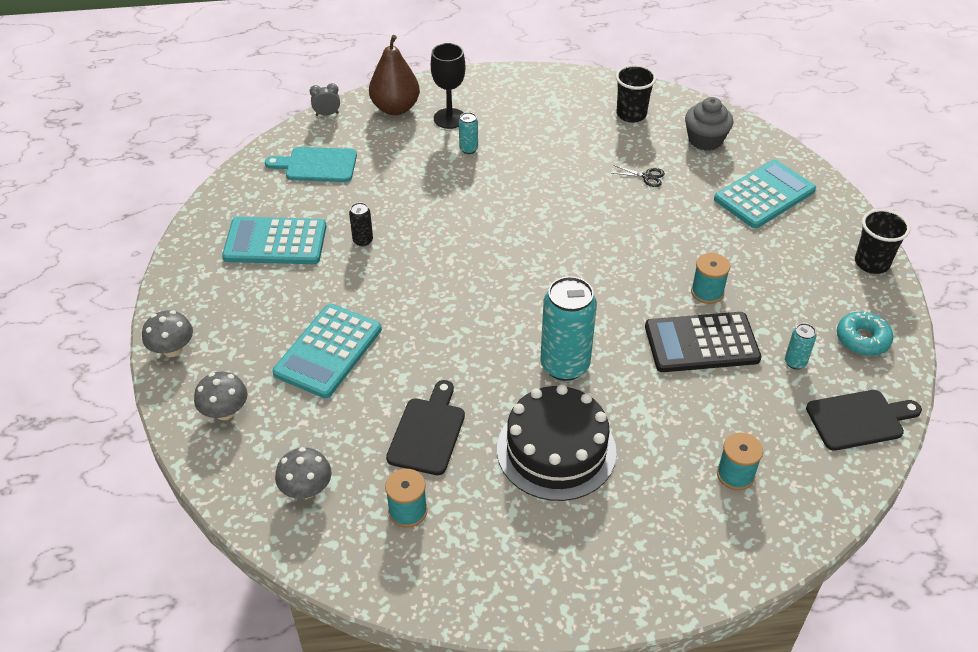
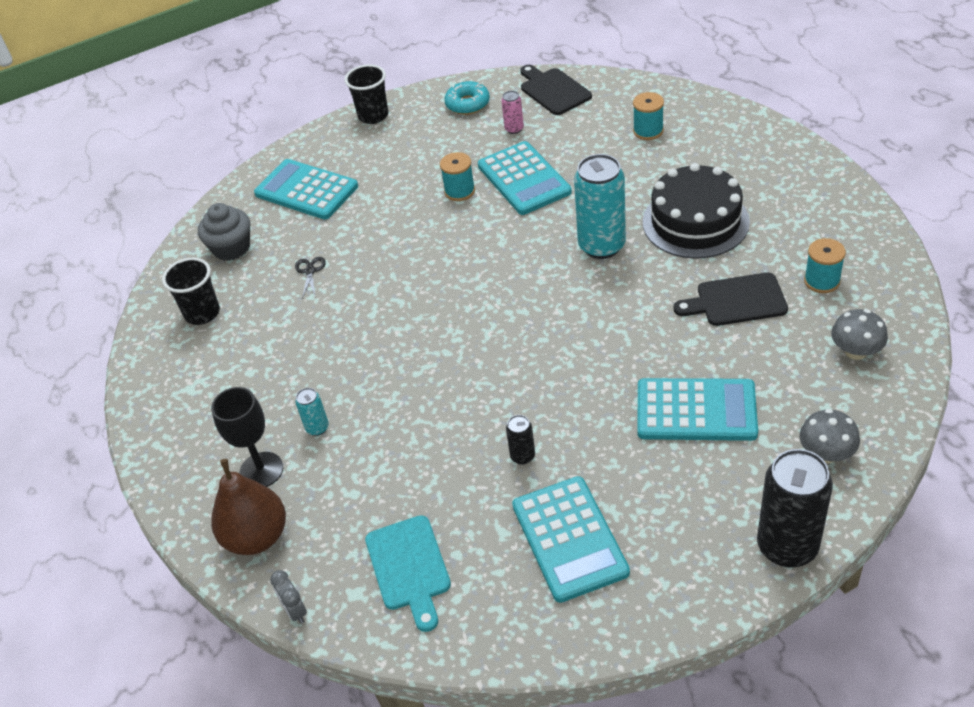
camera: 105 degrees left, 0 degrees up
(172, 349) = (787, 546): grey mushroom -> black can
(701, 343) = (523, 179): black calculator -> turquoise calculator
(795, 362) = (514, 129): turquoise can -> pink can

